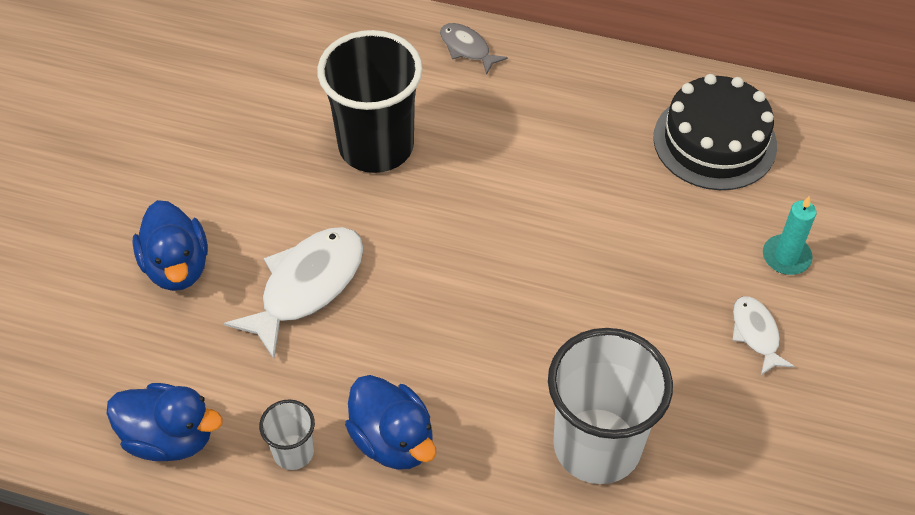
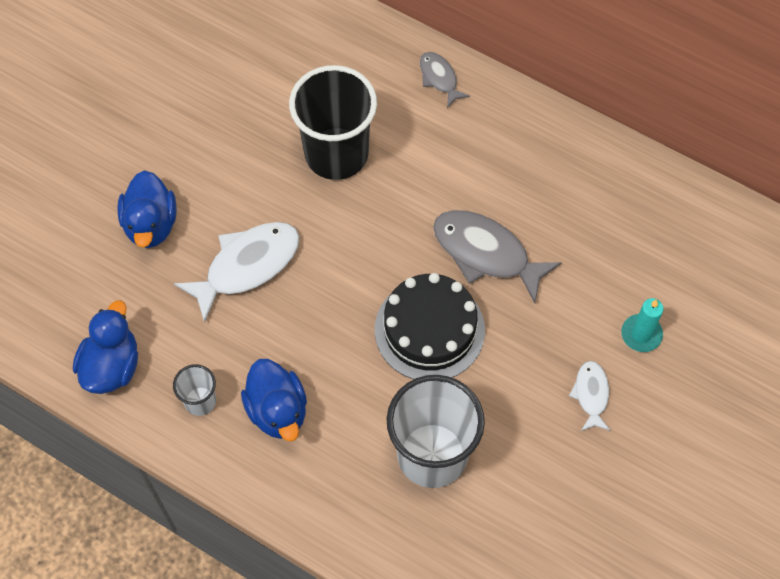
camera: 15 degrees right, 10 degrees up
(170, 437) = (112, 366): blue duck -> blue duck turned 105 degrees counterclockwise
(581, 211) = (486, 253): none -> grey fish
(714, 141) = (620, 215): black cake -> black cake (429, 330)

